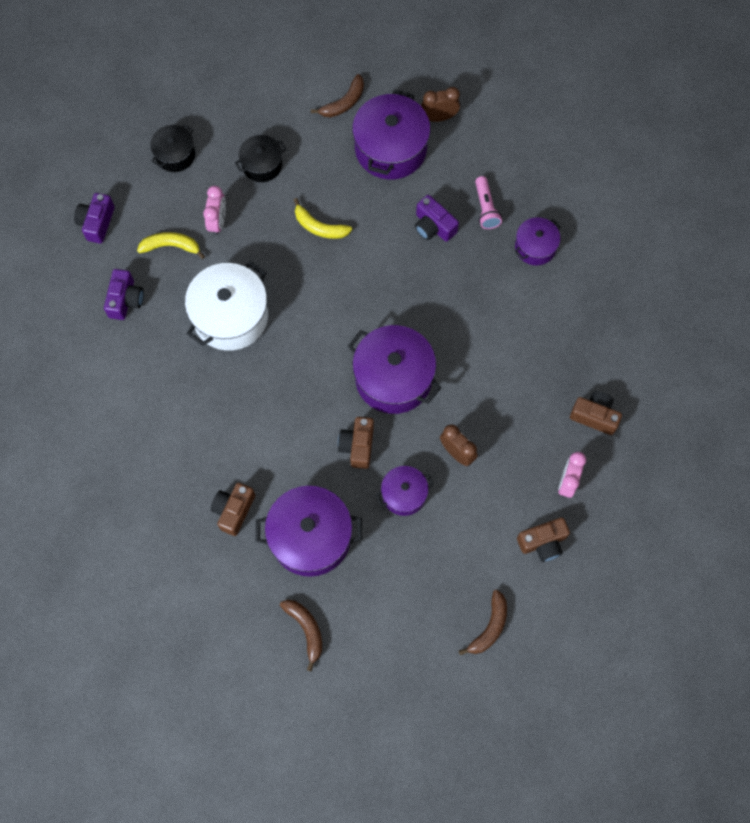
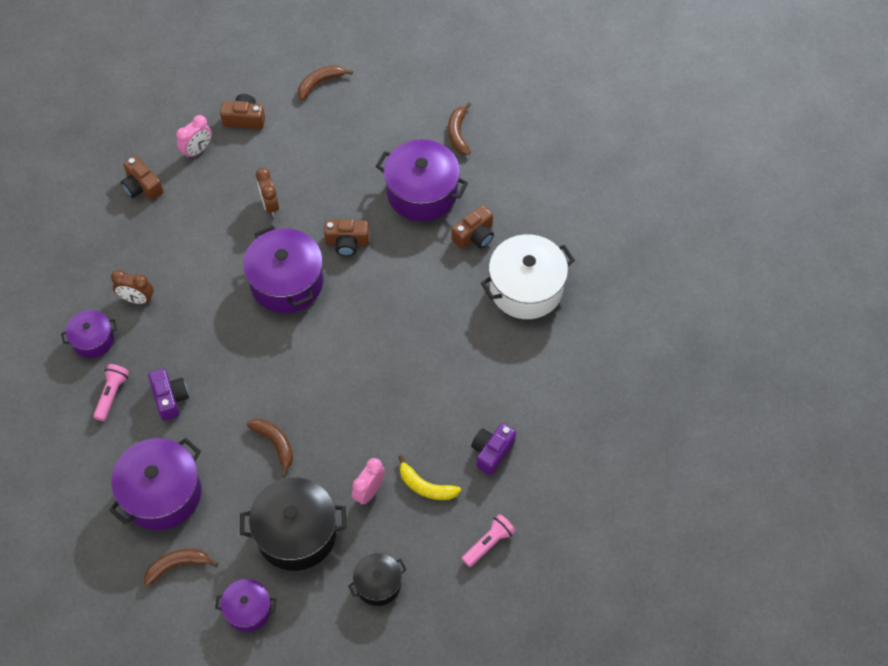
camera: 155 degrees left, 10 degrees down
(97, 223) = (488, 543): purple camera -> pink flashlight
(230, 316) = (401, 394): white pot -> white pot (526, 288)
(262, 165) = (296, 533): black pot -> black pot, size x1.79
(319, 227) = (275, 444): yellow banana -> brown banana
(357, 446) = (347, 242): brown camera -> brown camera turned 60 degrees clockwise
(404, 494) = (330, 193): purple pot -> purple pot (248, 610)
(439, 117) = (94, 506): brown clock -> brown clock (137, 299)

